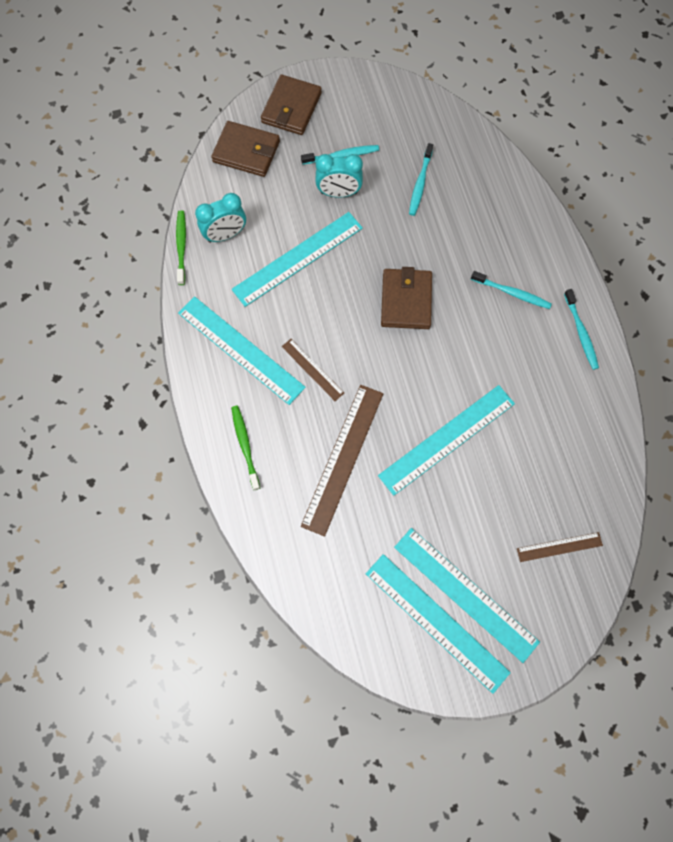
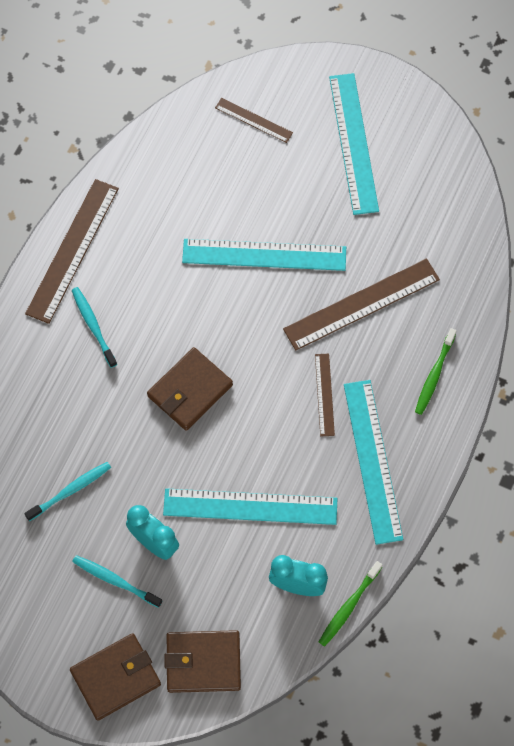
camera: 140 degrees left, 5 degrees down
(246, 151) = (203, 662): brown wallet -> brown wallet turned 60 degrees counterclockwise
(436, 621) = (392, 142): turquoise ruler -> none
(581, 333) = (72, 250): turquoise toothbrush -> brown ruler

